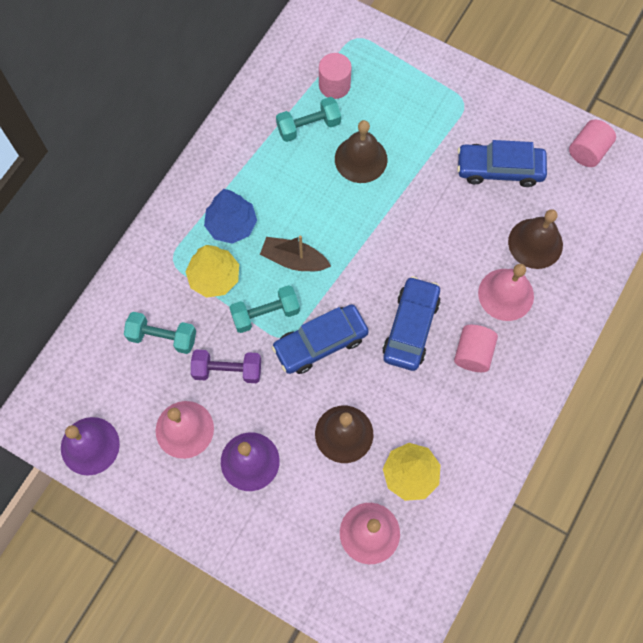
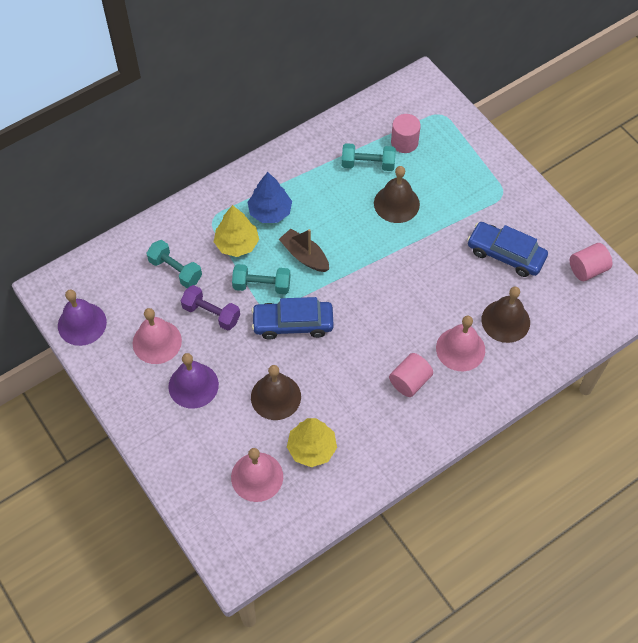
camera: 25 degrees right, 10 degrees down
(410, 327) = (370, 342): blue car -> none

